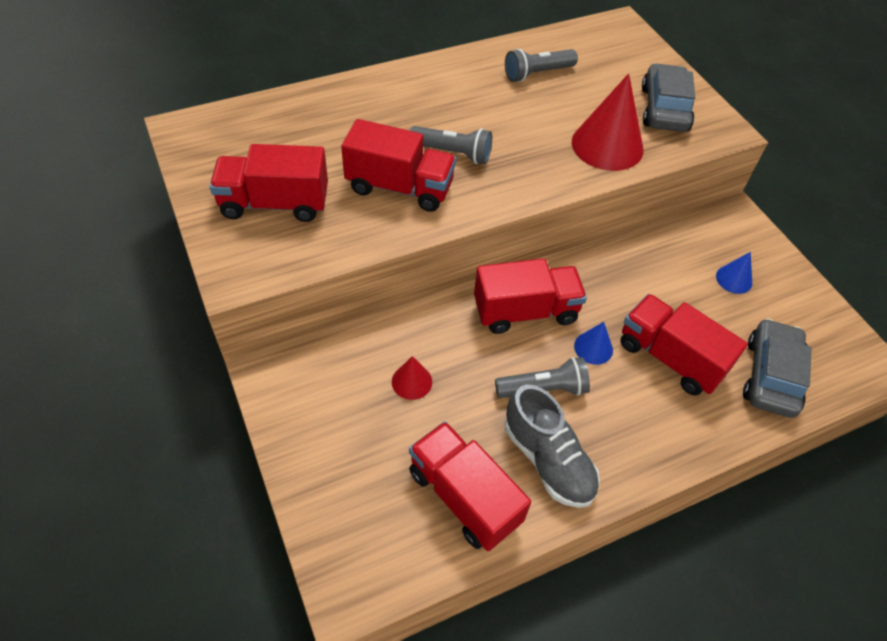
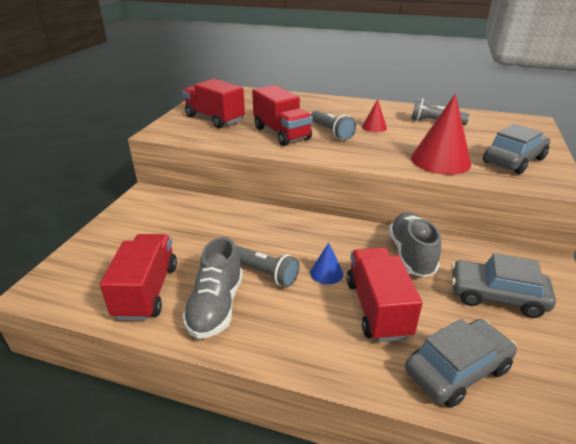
camera: 45 degrees right, 20 degrees down
(412, 381) = (199, 230): red cone -> red cone (374, 127)
(525, 311) = (306, 235): red truck -> none
(636, 274) = (411, 255): none -> grey shoe
(734, 279) = (496, 296): blue cone -> grey car

